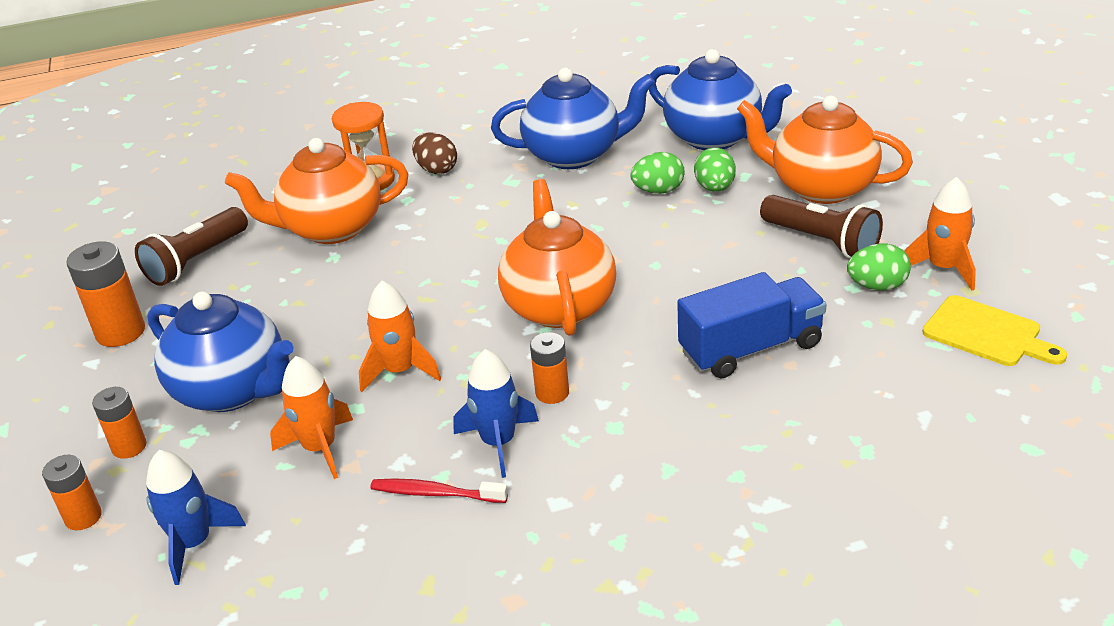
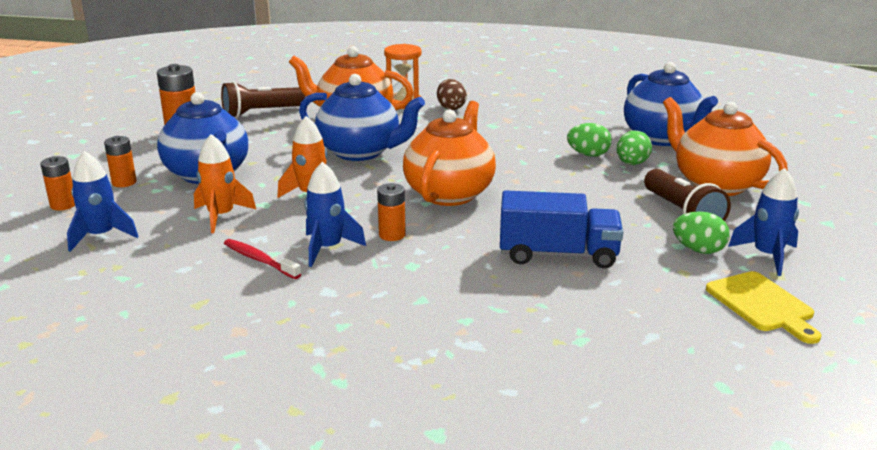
camera: 25 degrees right, 10 degrees down
(574, 155) = (550, 123): blue teapot -> blue teapot (360, 152)
(943, 268) = (767, 256): orange rocket -> blue rocket

